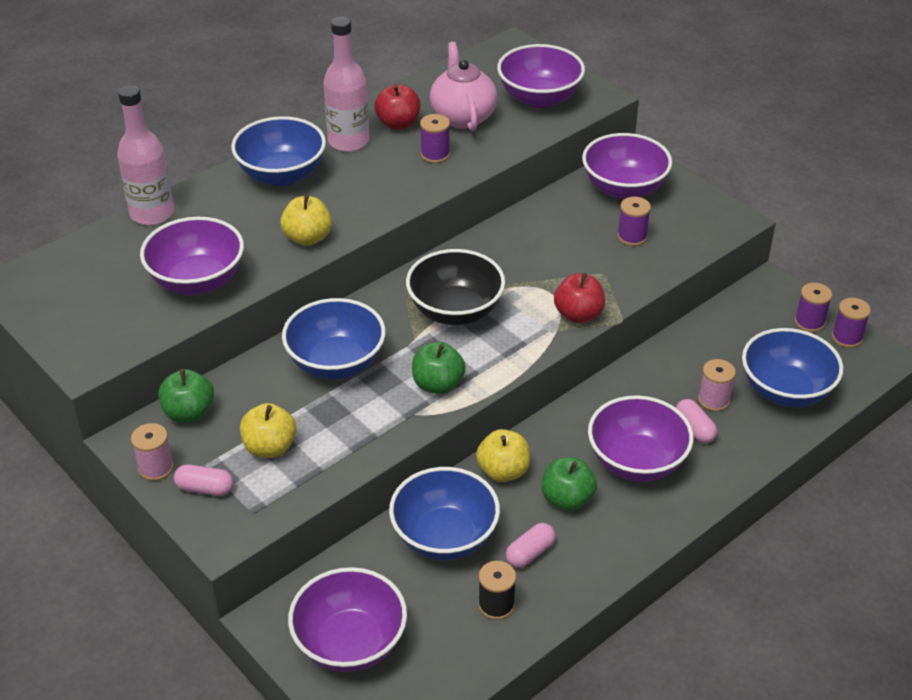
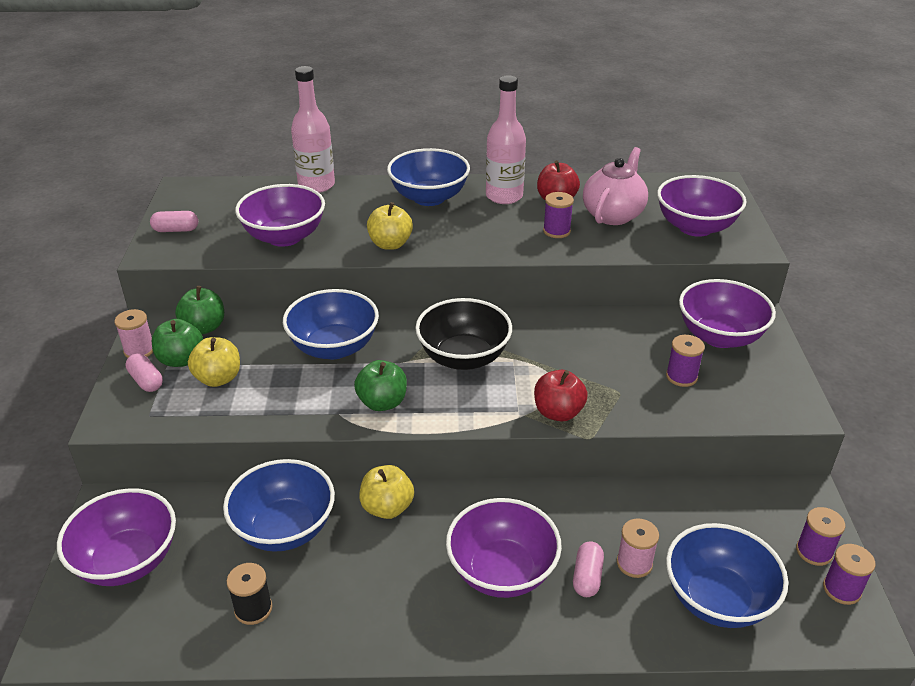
camera: 40 degrees right, 5 degrees down
(530, 553) = (328, 586): pink capsule -> pink capsule (176, 230)
(567, 499) = (408, 563): green apple -> green apple (181, 359)

